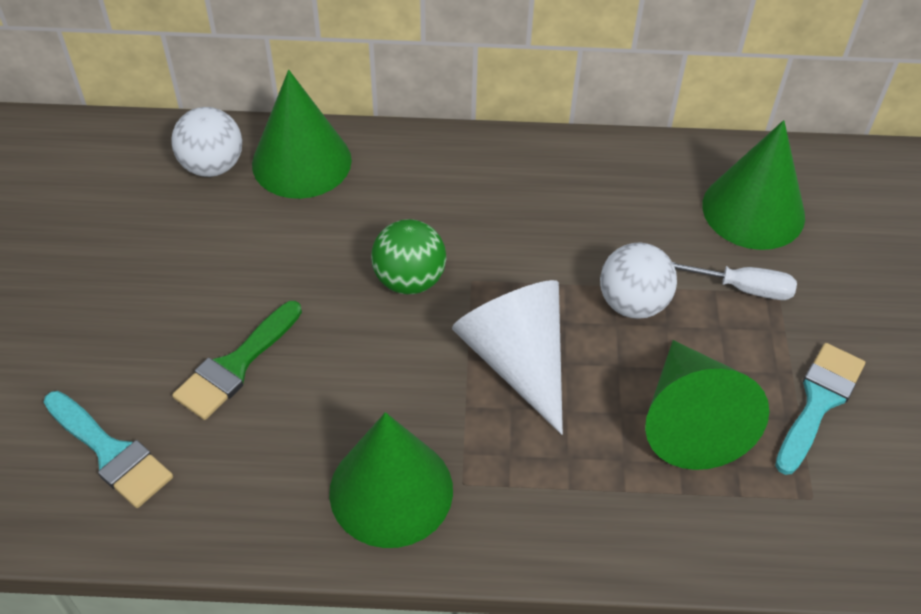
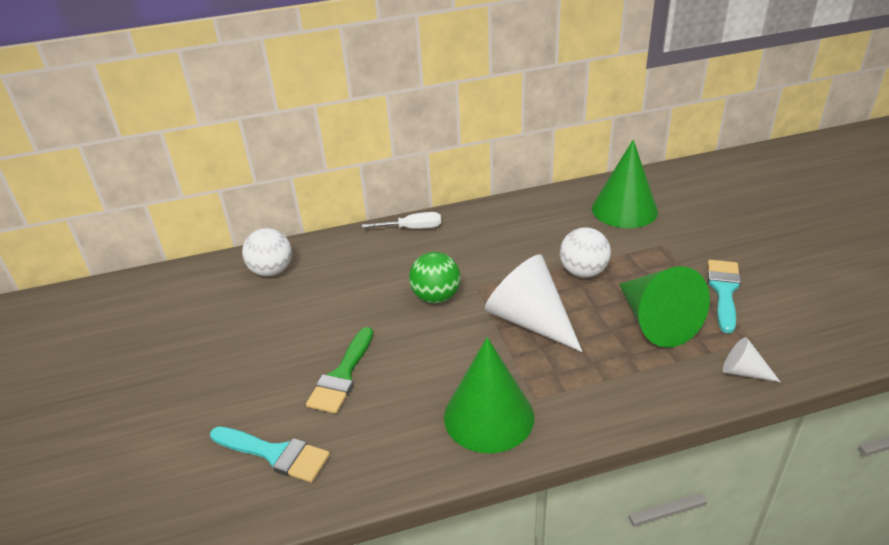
camera: 15 degrees left, 15 degrees down
(301, 162) = (331, 254): green cone -> none
(744, 288) = (643, 247): white screwdriver -> white screwdriver (413, 228)
(766, 542) = (743, 371): none -> white cone

